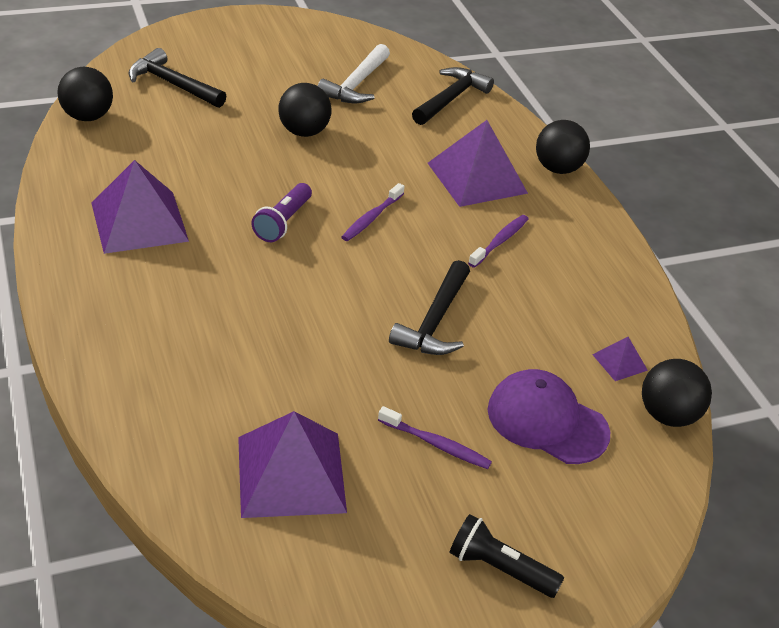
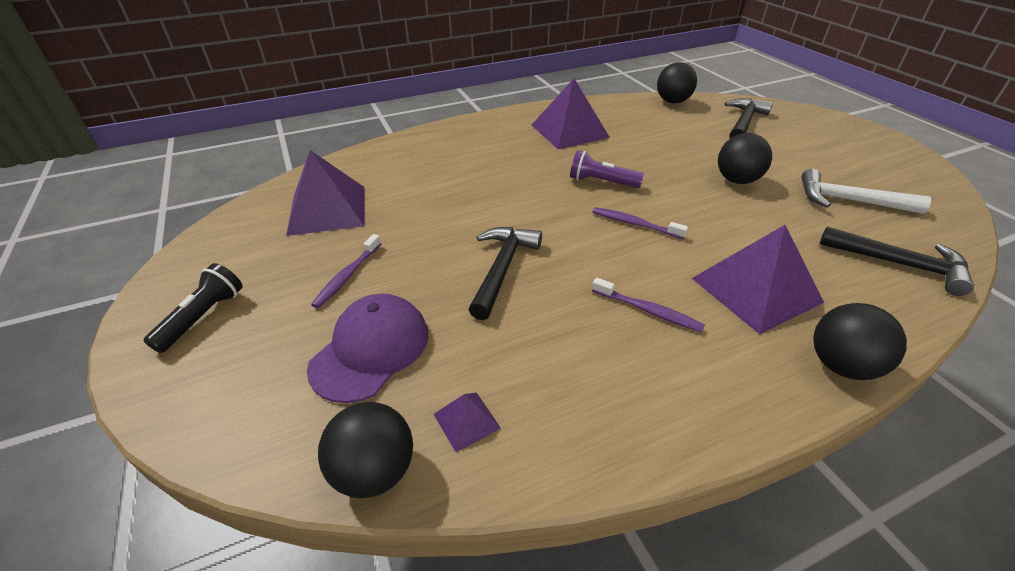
camera: 90 degrees right, 0 degrees up
(435, 321) = (502, 268): black hammer -> black hammer turned 90 degrees clockwise

